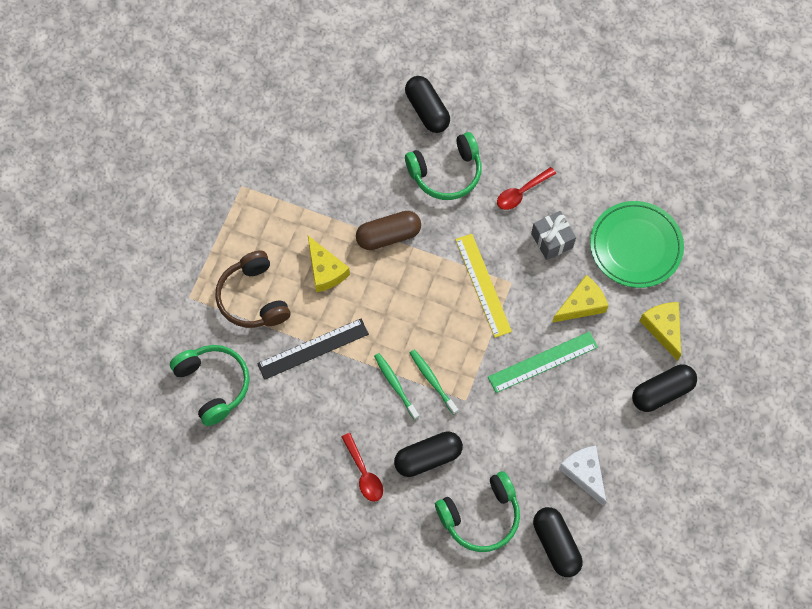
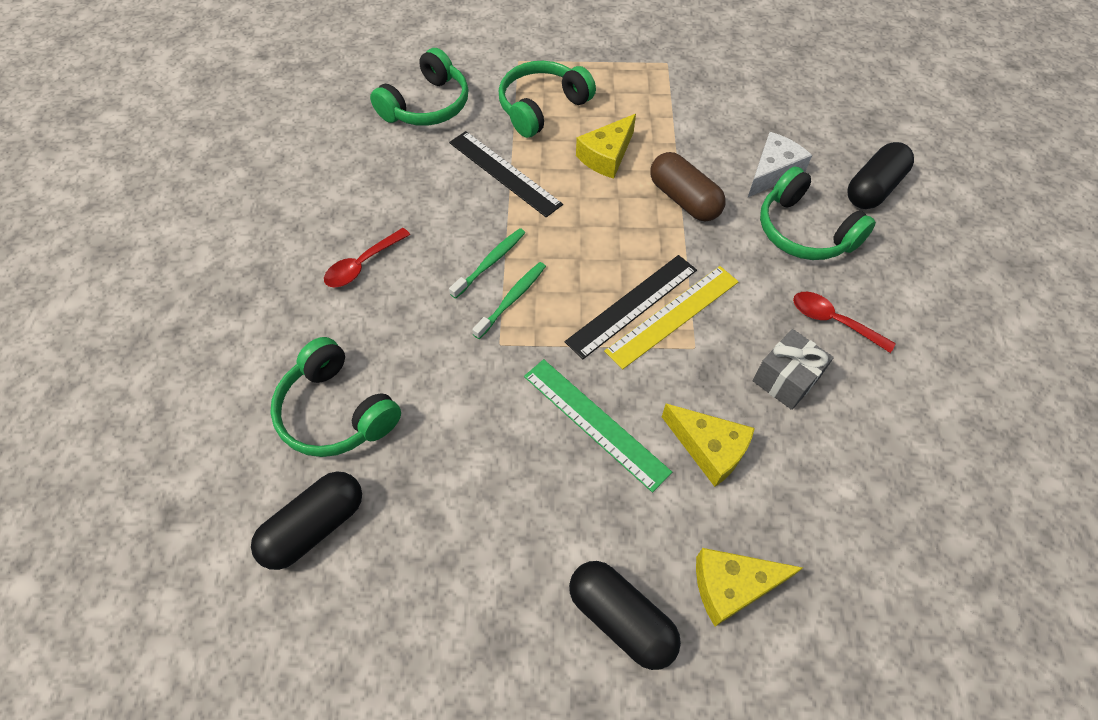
camera: 70 degrees right, 10 degrees down
(253, 298) = (542, 107): brown headphones -> green headphones
(428, 457) = (404, 325): black capsule -> none
(465, 306) = (632, 305): none -> black ruler
(584, 473) = (440, 534): white cheese -> white cheese (772, 172)
(635, 246) = (847, 499): green plate -> none
(663, 328) = (732, 586): yellow cheese -> yellow cheese turned 150 degrees counterclockwise

